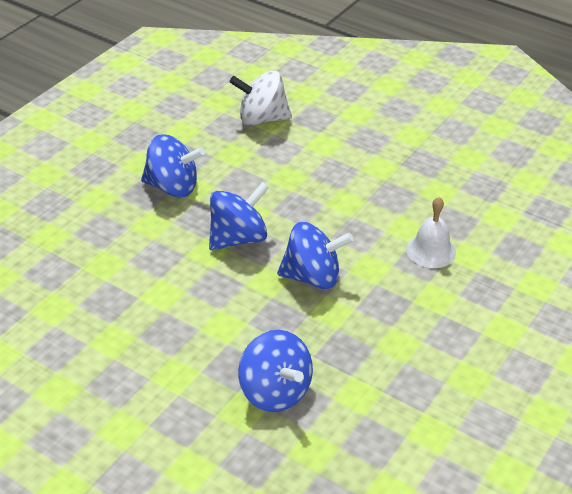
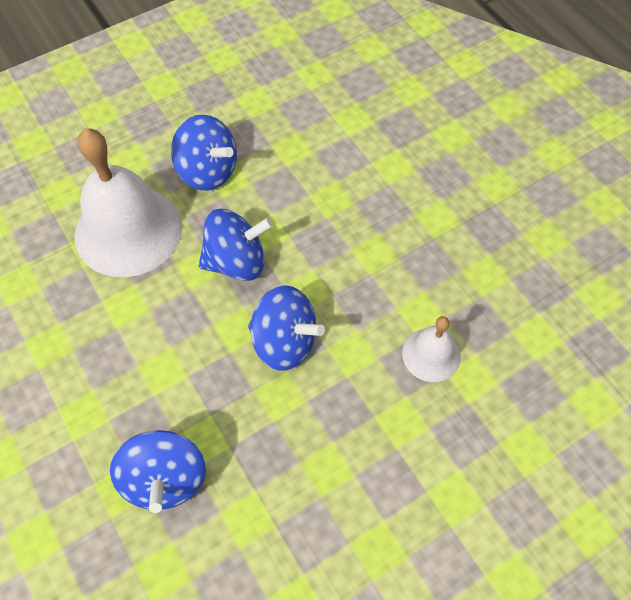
camera: 25 degrees right, 20 degrees up
(130, 244) = (128, 230): none -> white bell
(261, 119) = (345, 111): white spinning top -> none

